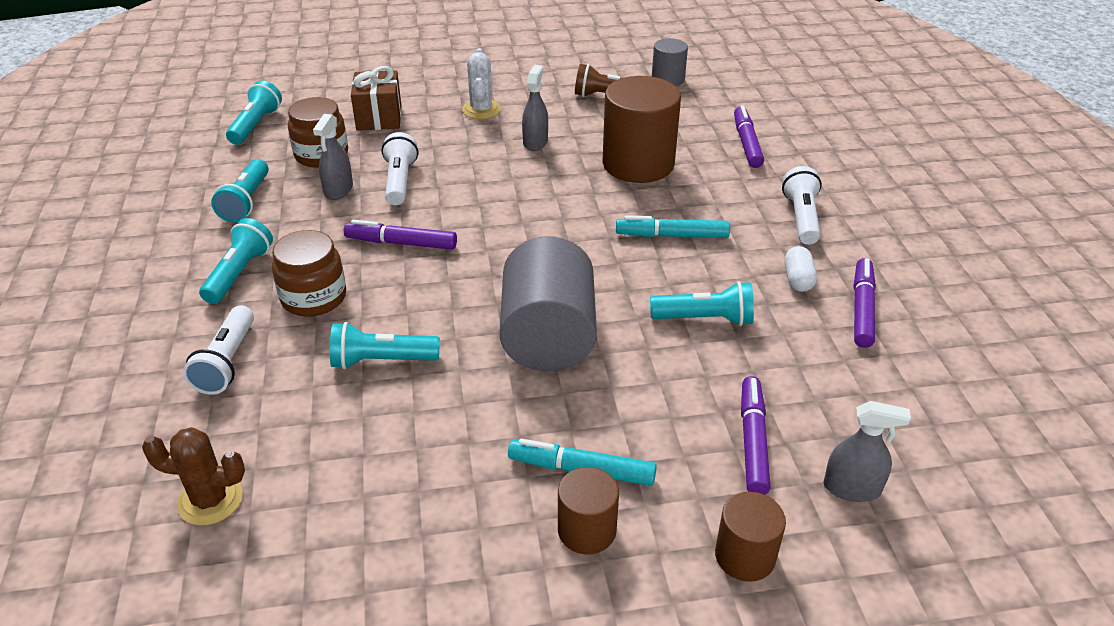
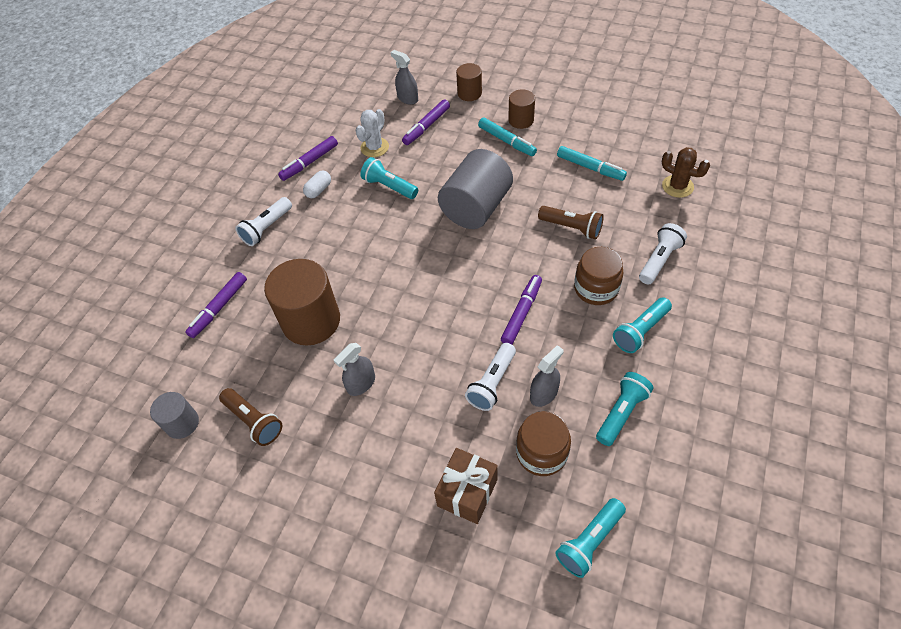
camera: 145 degrees left, 15 degrees up
(381, 361) = (571, 228): turquoise flashlight -> brown flashlight
(401, 243) = (521, 313): purple marker -> purple marker turned 105 degrees counterclockwise
(481, 110) = (371, 457): white cactus -> white cactus (374, 147)
(672, 236) = (352, 247): turquoise marker -> turquoise marker (590, 168)

